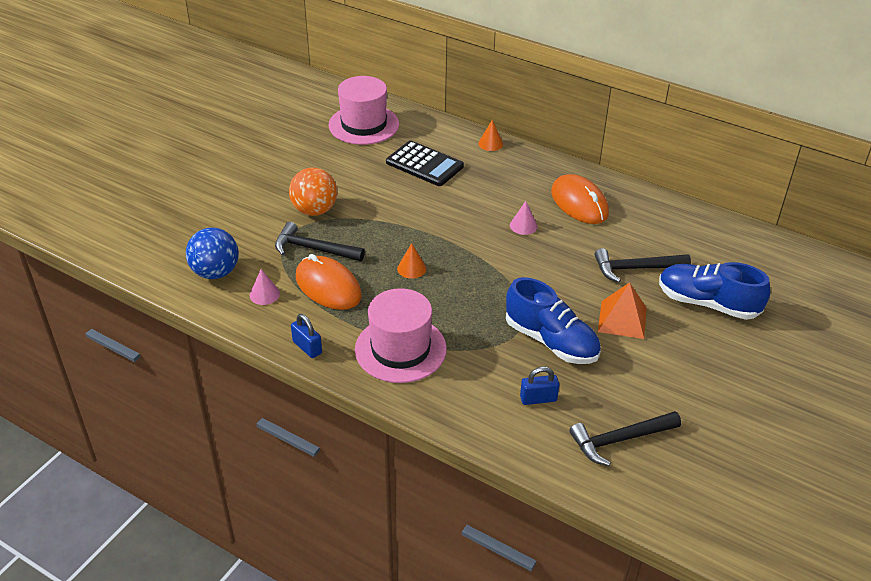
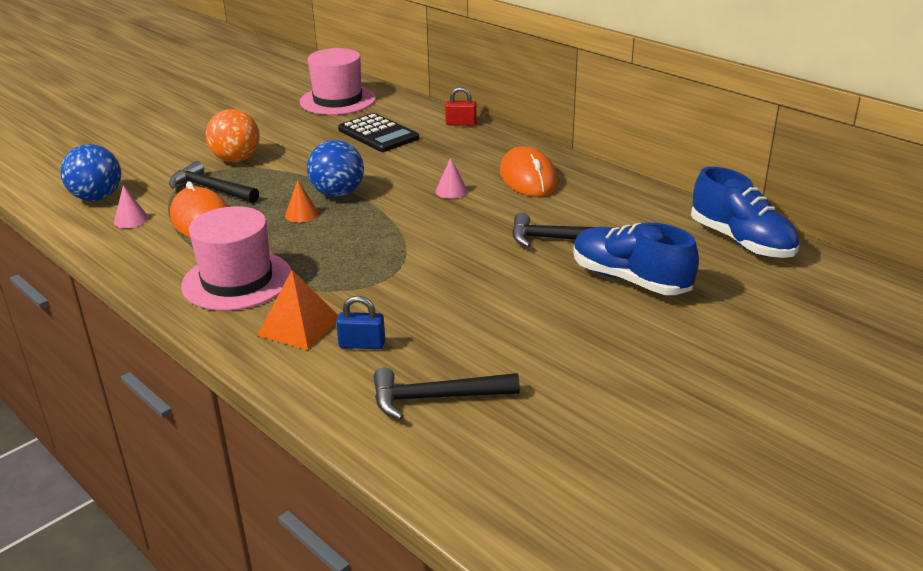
camera: 15 degrees right, 10 degrees down
(307, 347) = (138, 268): blue padlock -> none
(429, 241) = (338, 194): none -> blue ball
(490, 143) = (461, 123): orange cone -> red padlock
(551, 341) = (414, 293): blue shoe -> blue shoe (741, 241)
(622, 319) = (513, 283): orange pyramid -> orange pyramid (299, 326)

